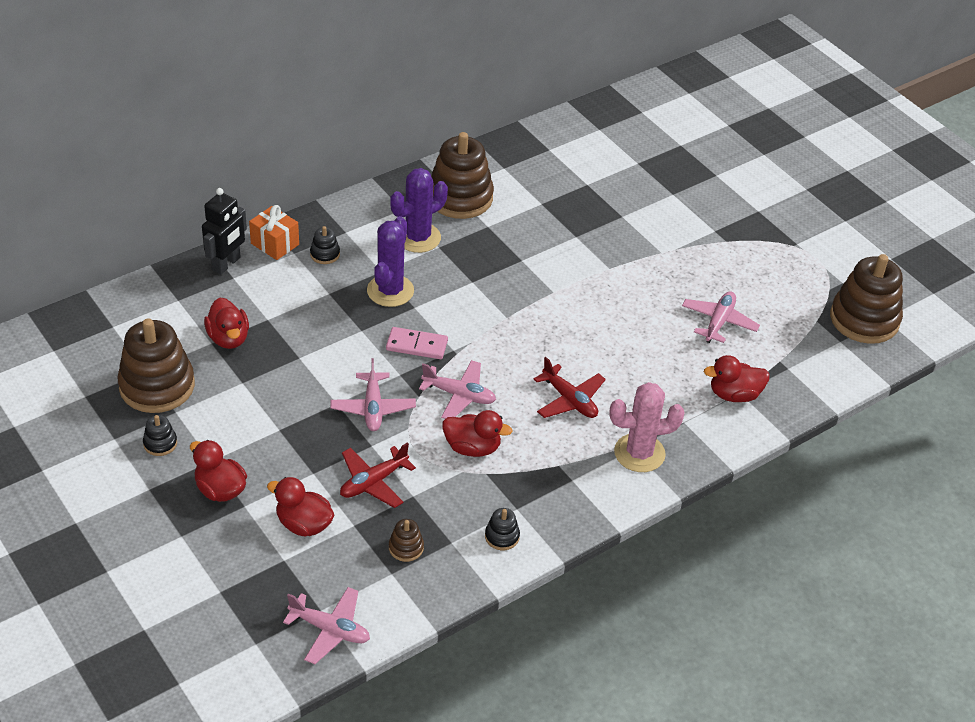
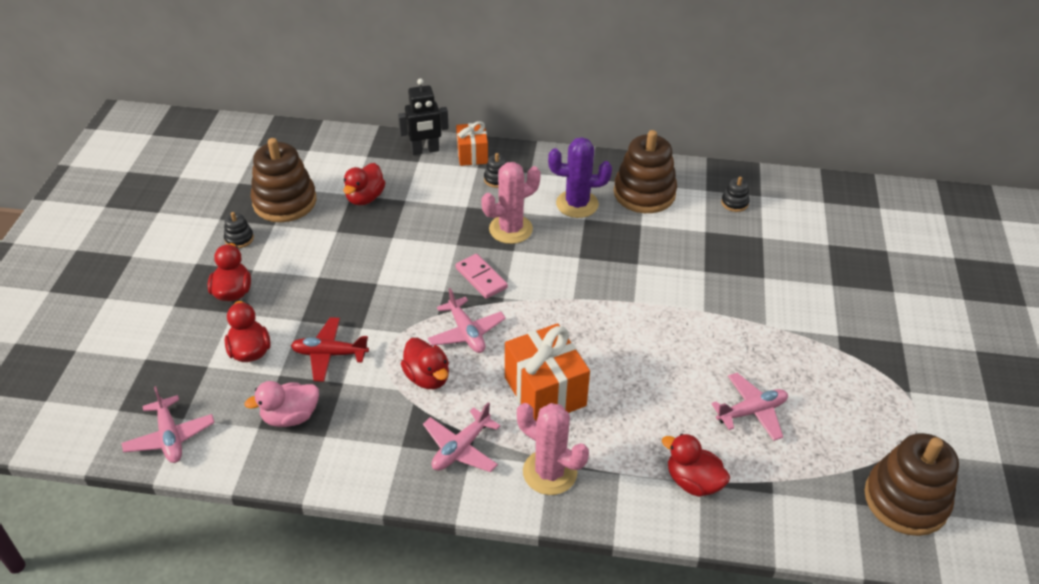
camera: 45 degrees right, 0 degrees up
(373, 408) = (395, 302): pink plane -> pink plane (461, 448)
(390, 291) = (510, 229): purple cactus -> pink cactus
(406, 548) = (290, 416): brown stacking toy -> pink duck
(502, 536) = (364, 459): black stacking toy -> black stacking toy (734, 203)
(569, 400) = (545, 391): red plane -> orange gift

